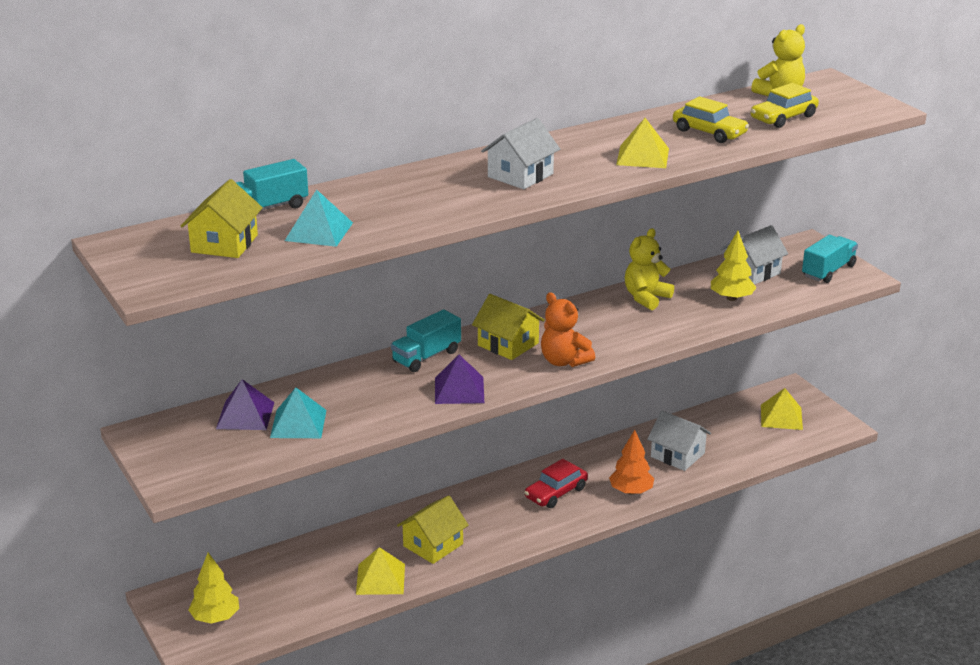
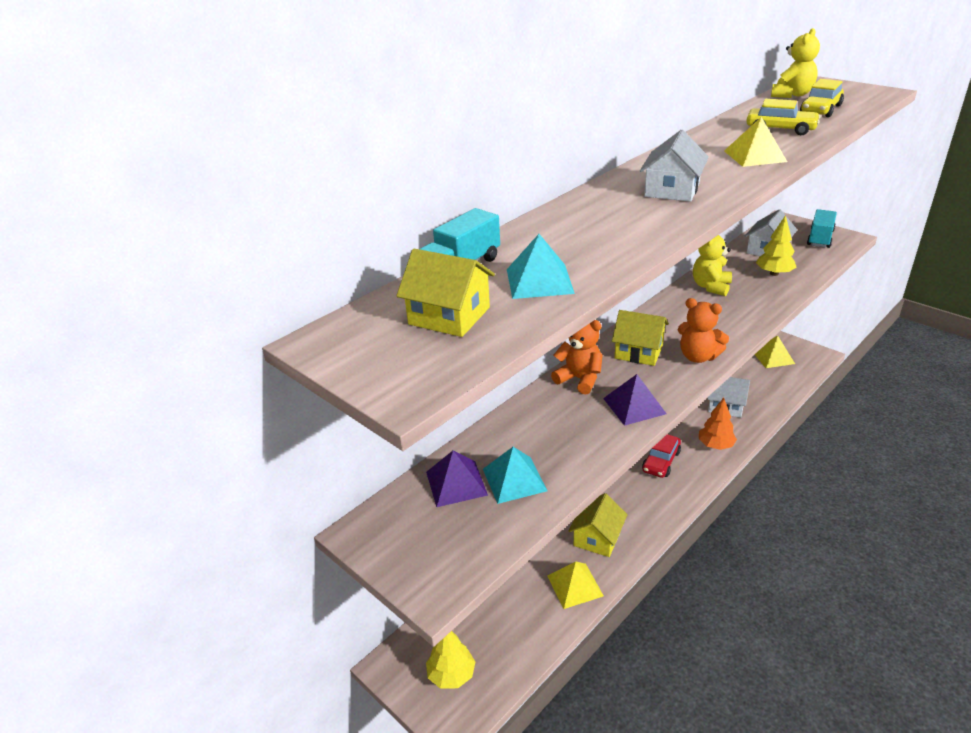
camera: 15 degrees left, 5 degrees up
(224, 243) = (449, 316): yellow house -> yellow house turned 60 degrees counterclockwise
(426, 356) = (579, 379): turquoise truck -> orange teddy bear

